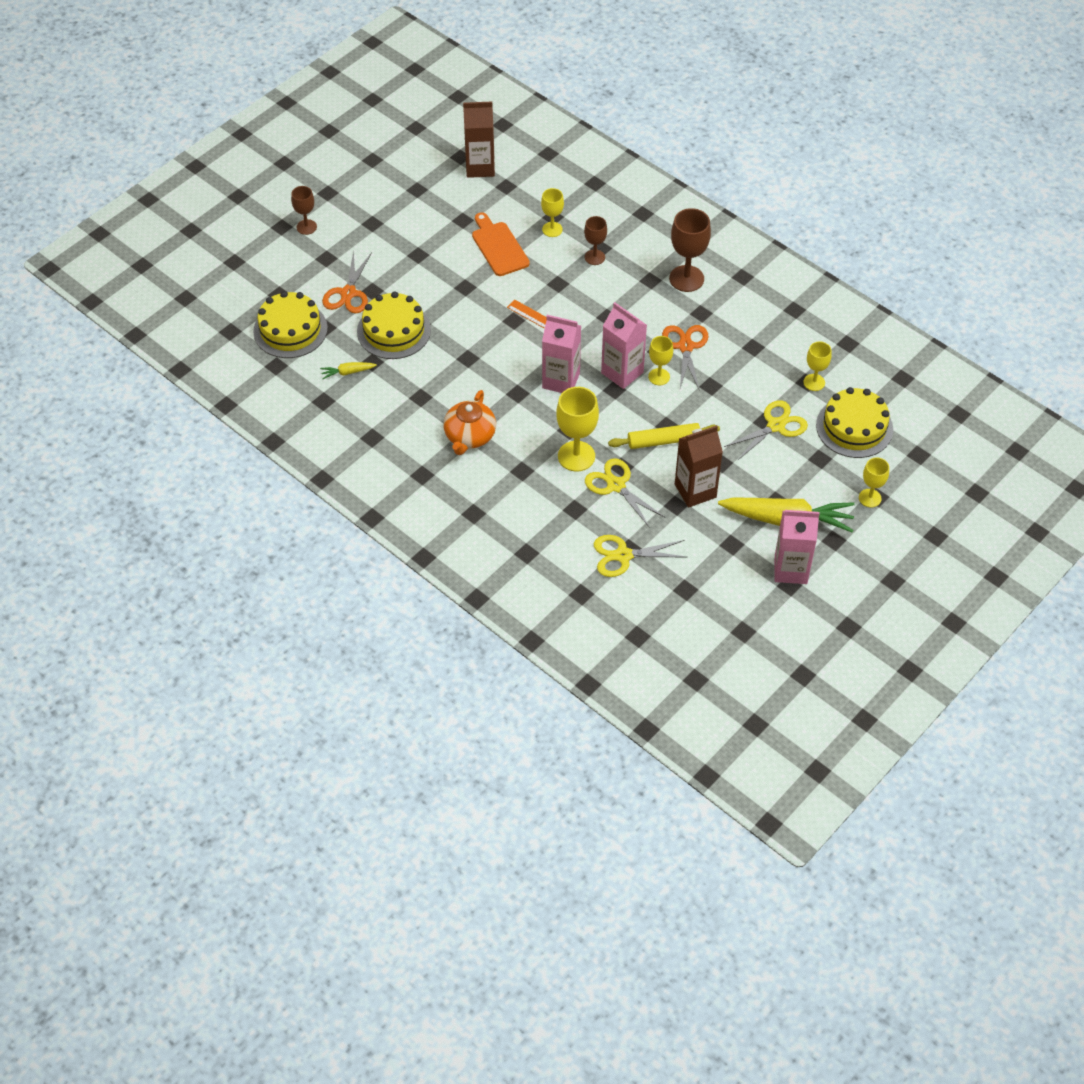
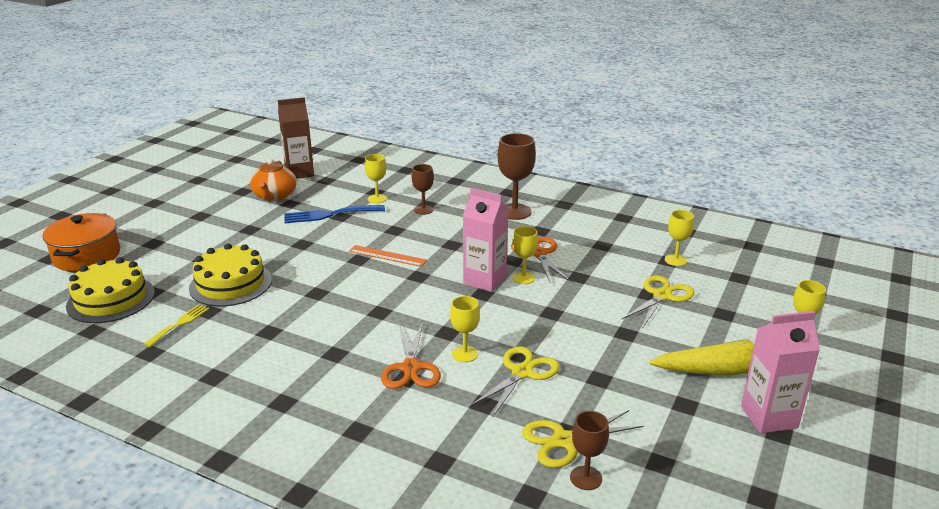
camera: 15 degrees left, 25 degrees down
(267, 265) = (87, 256): none -> orange pot
(306, 227) = (132, 226): brown goblet -> brown goblet (586, 478)
(347, 372) = (179, 324): yellow carrot -> yellow fork
(348, 293) = (178, 264): orange scissors -> orange scissors (411, 368)
(470, 436) = (334, 356): orange teapot -> orange teapot (274, 196)
(498, 247) = (329, 214): orange cutting board -> blue fork
(561, 380) = (423, 295): pink carton -> none
(576, 456) = (465, 354): yellow goblet -> yellow goblet, size x0.59
(616, 485) = (522, 372): yellow scissors -> yellow scissors turned 90 degrees clockwise
(663, 441) = (555, 326): yellow rolling pin -> none
(695, 491) = (613, 362): brown carton -> none
(854, 427) = (738, 285): yellow cake -> none

